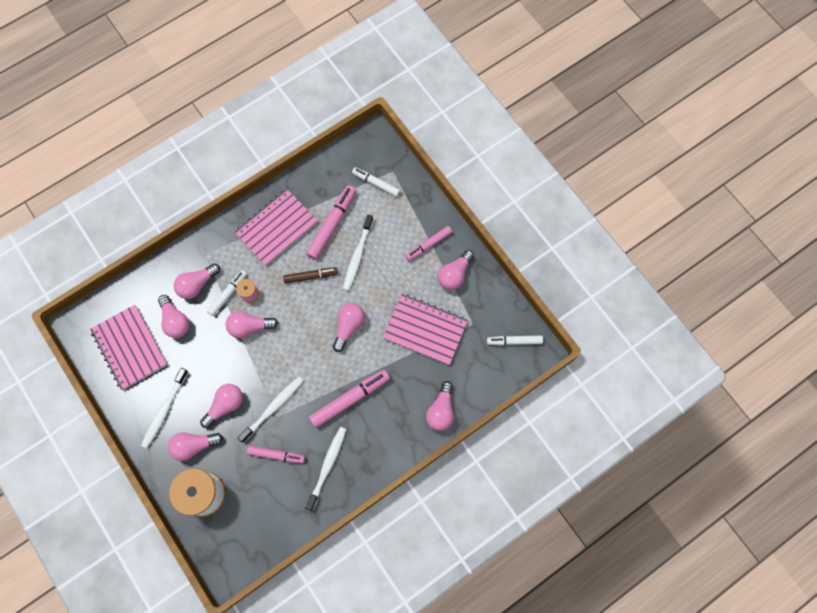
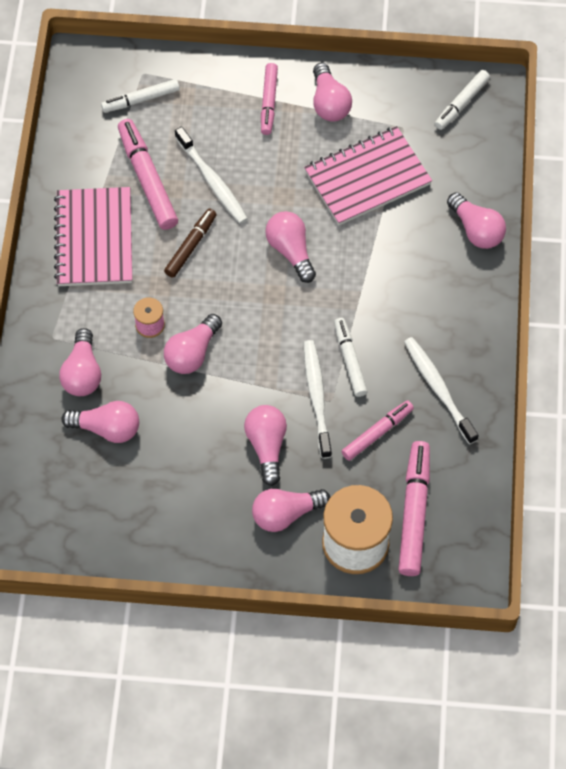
camera: 50 degrees left, 10 degrees down
(129, 348) = (93, 503): pink notebook -> none
(164, 410) = (211, 517): white toothbrush -> none
(194, 445) = (286, 514): pink light bulb -> pink light bulb turned 45 degrees clockwise
(228, 294) = (128, 348): white marker -> white marker (349, 360)
(350, 399) = (379, 311): pink marker -> pink marker (414, 512)

